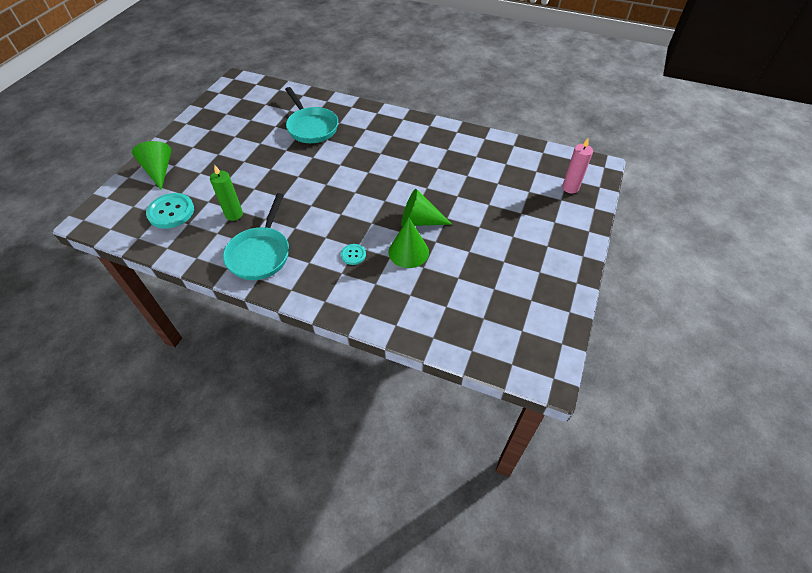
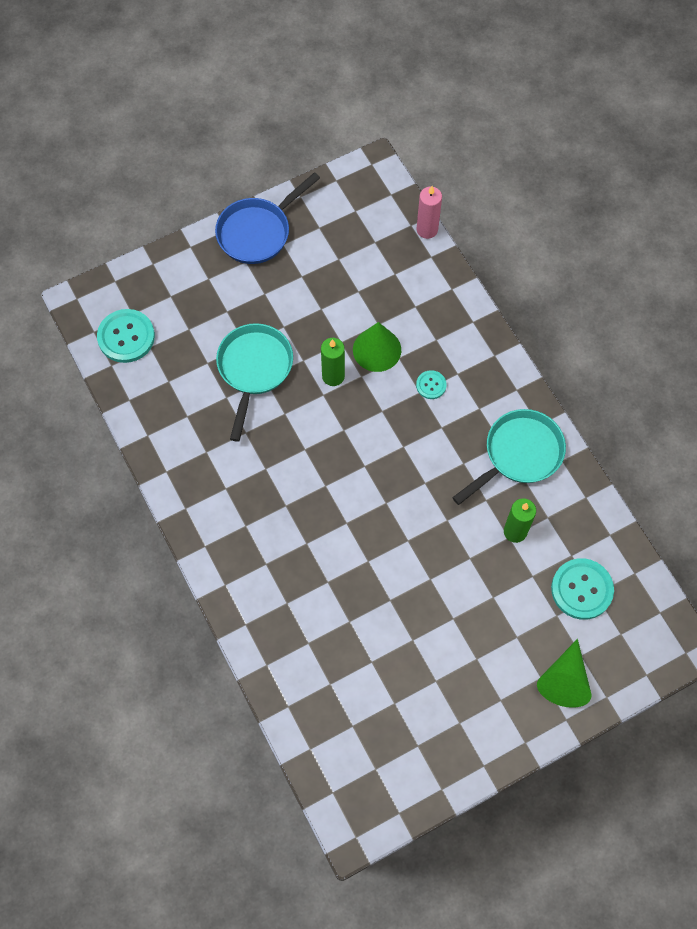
camera: 140 degrees left, 15 degrees up
(311, 127) = (328, 621): turquoise pan -> turquoise pan (254, 369)
(420, 221) = (333, 376): green cone -> green candle
(554, 167) = (126, 337): none -> turquoise button
(564, 268) = (257, 232): none -> blue pan
(570, 188) = (144, 301): pink candle -> pink candle (427, 229)

